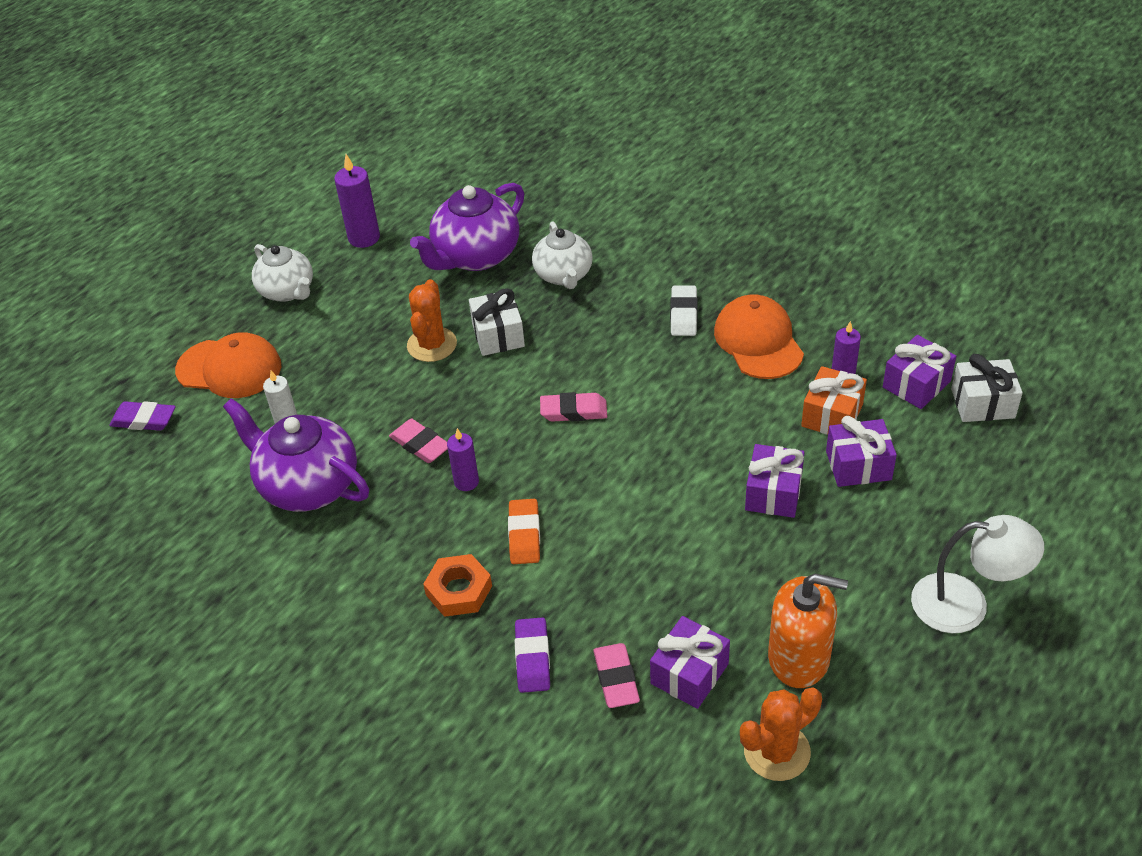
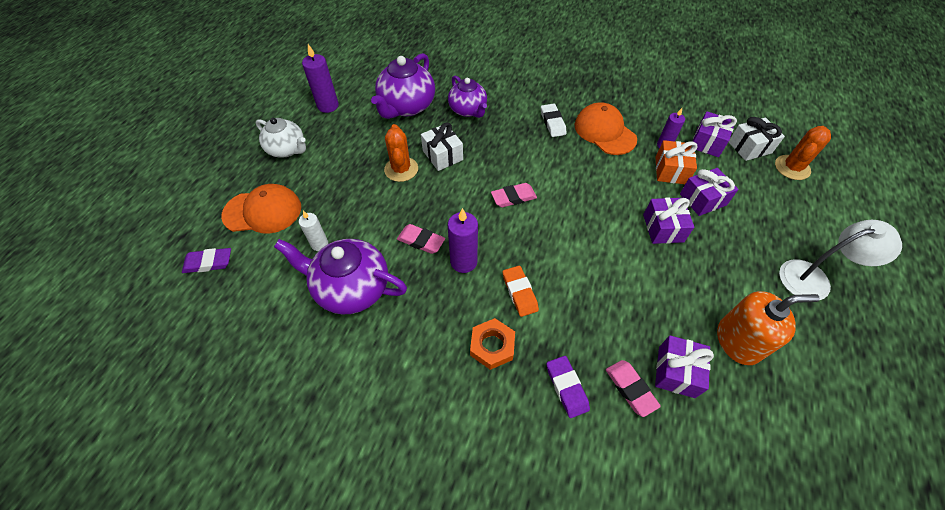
camera: 20 degrees left, 10 degrees up
(466, 482) = (463, 262): purple candle -> purple candle, size x1.54
(564, 275) = (468, 110): white teapot -> purple teapot
(777, 751) = (762, 417): orange cactus -> orange cactus (792, 168)

